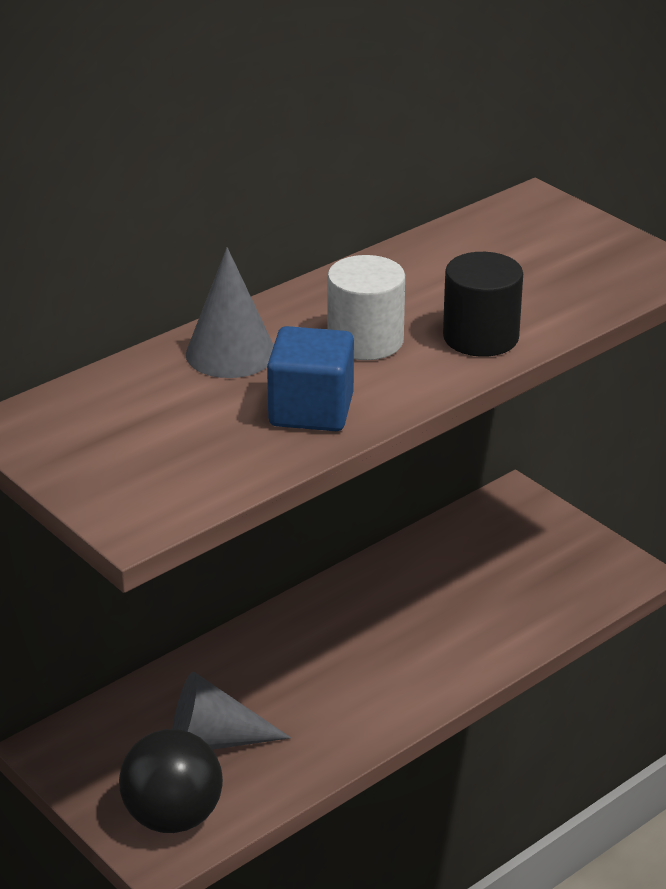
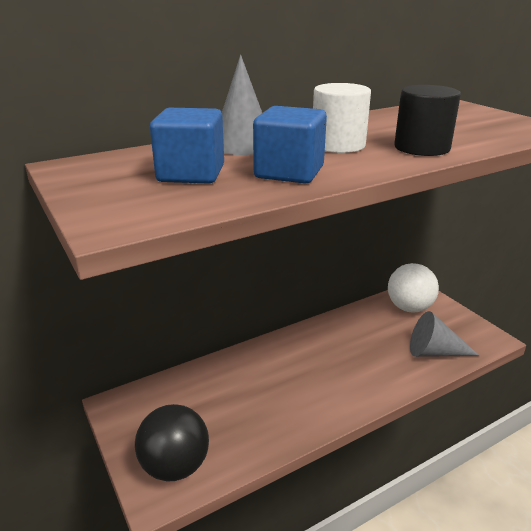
camera: 10 degrees right, 5 degrees down
(185, 425) = (191, 174): none -> blue cube
(214, 741) = (218, 413): grey cone -> grey cone (434, 352)
(498, 531) = (409, 308): none -> white ball

